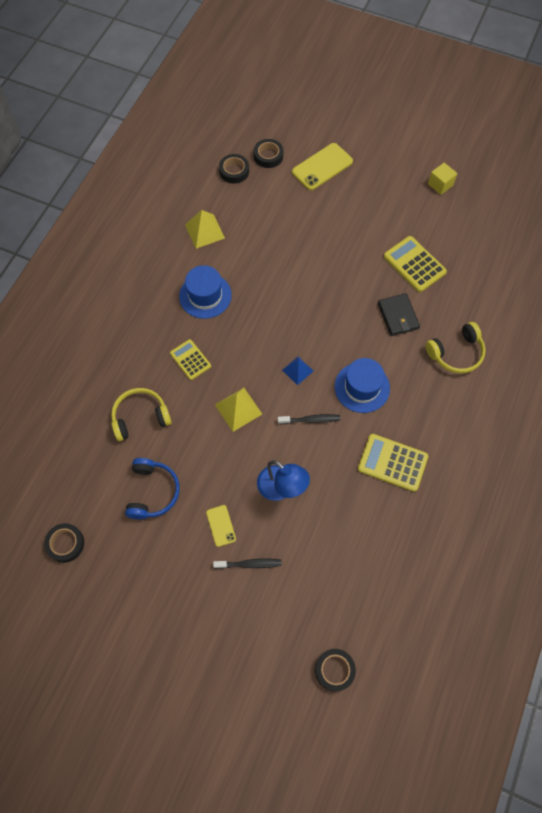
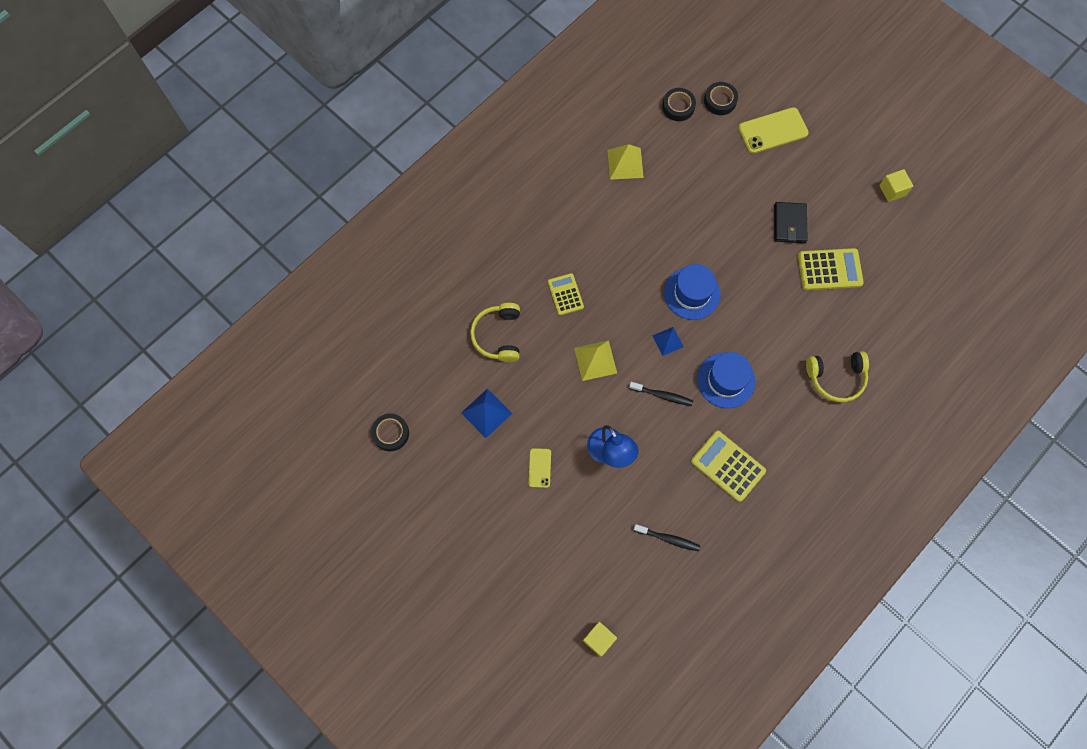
camera: 20 degrees right, 5 degrees up
(140, 417) = (498, 336): yellow headphones -> yellow headphones turned 90 degrees counterclockwise
(152, 492) = (486, 413): blue headphones -> blue pyramid
(205, 295) = (602, 233): blue hat -> blue hat (692, 293)
(249, 564) = (554, 513): black toothbrush -> black toothbrush (668, 539)
(334, 670) = (599, 639): black tape -> yellow cube
(398, 316) = (791, 319): black wallet -> black wallet (789, 224)
(414, 264) = (829, 269): yellow calculator -> yellow calculator turned 105 degrees clockwise

